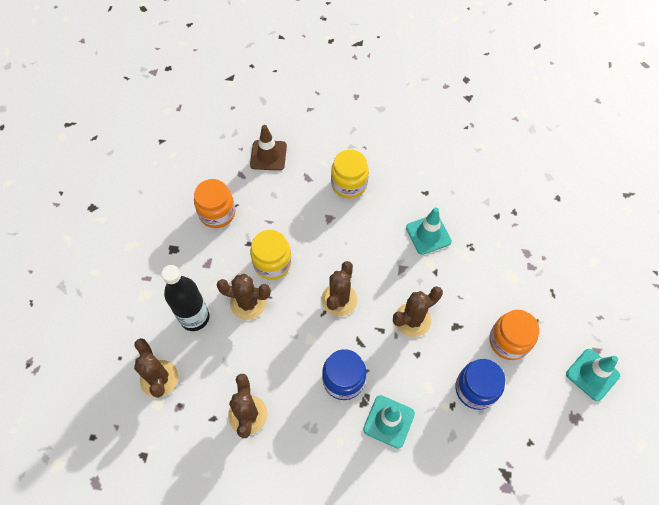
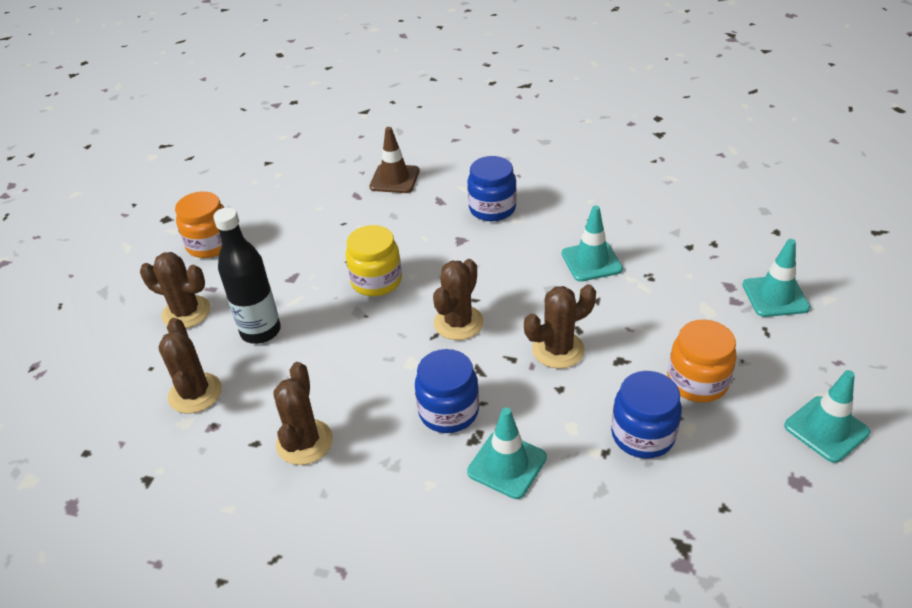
camera: 10 degrees right, 20 degrees down
(217, 213) = (317, 230): orange jar -> orange jar (210, 244)
(248, 303) = (335, 320): brown cactus -> brown cactus (186, 312)
(349, 184) = (492, 209): yellow jar -> blue jar
(558, 260) = (775, 296): none -> turquoise traffic cone

